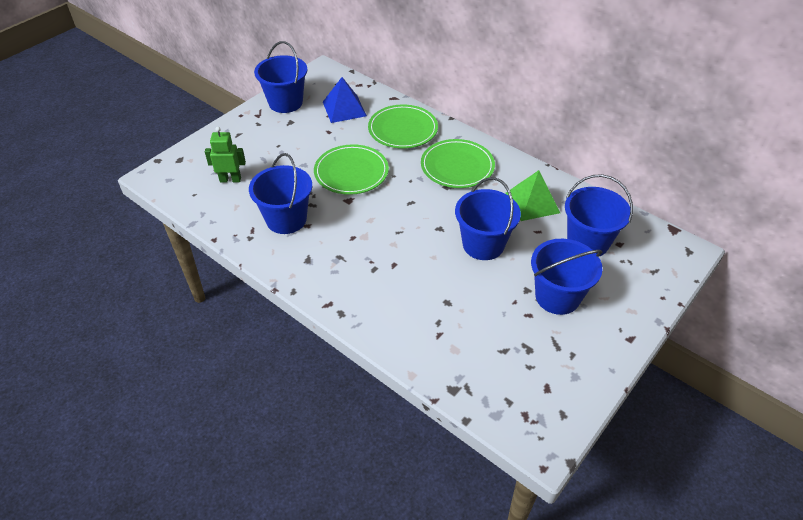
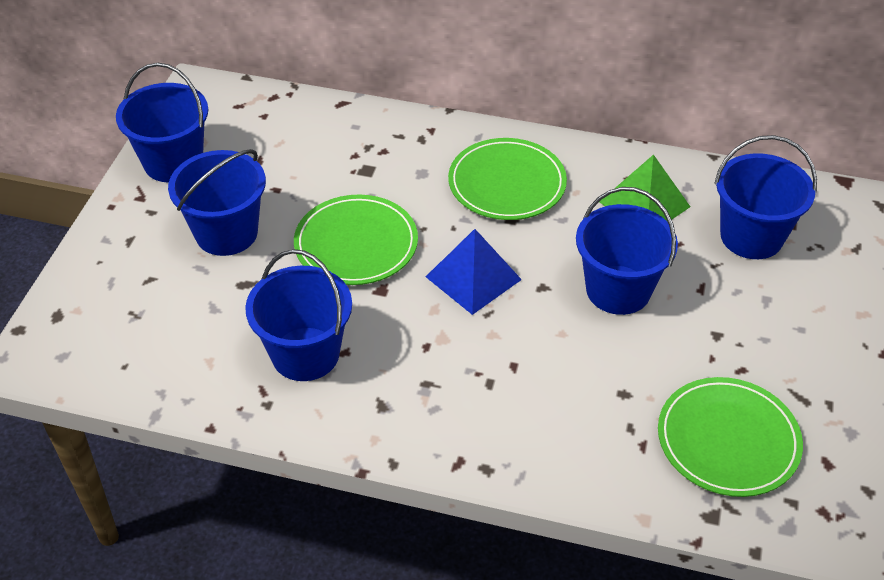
camera: 25 degrees left, 0 degrees up
(230, 179) = (169, 320): green robot -> none
(344, 108) = (276, 144): blue pyramid -> blue pyramid (473, 278)
(403, 129) = (389, 150): green plate -> green plate (728, 440)
(557, 297) = (761, 329): blue bucket -> blue bucket (226, 233)

